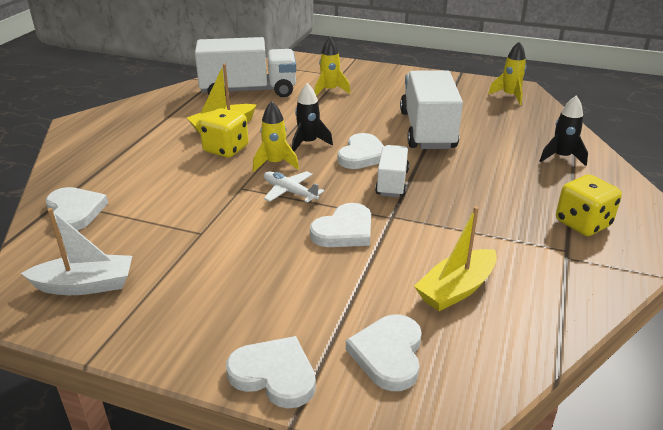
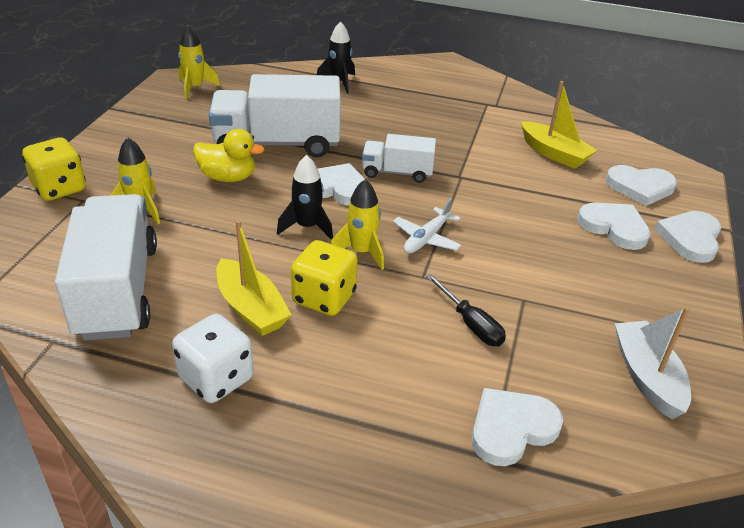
camera: 95 degrees left, 5 degrees up
(166, 120) = (216, 379): none -> white dice
(180, 204) = (470, 324): none -> black screwdriver
(344, 230) = (491, 203): white heart -> white heart (614, 227)
(372, 114) = (228, 177): none -> yellow duck
(582, 223) = (448, 92): yellow dice -> yellow dice (59, 188)

